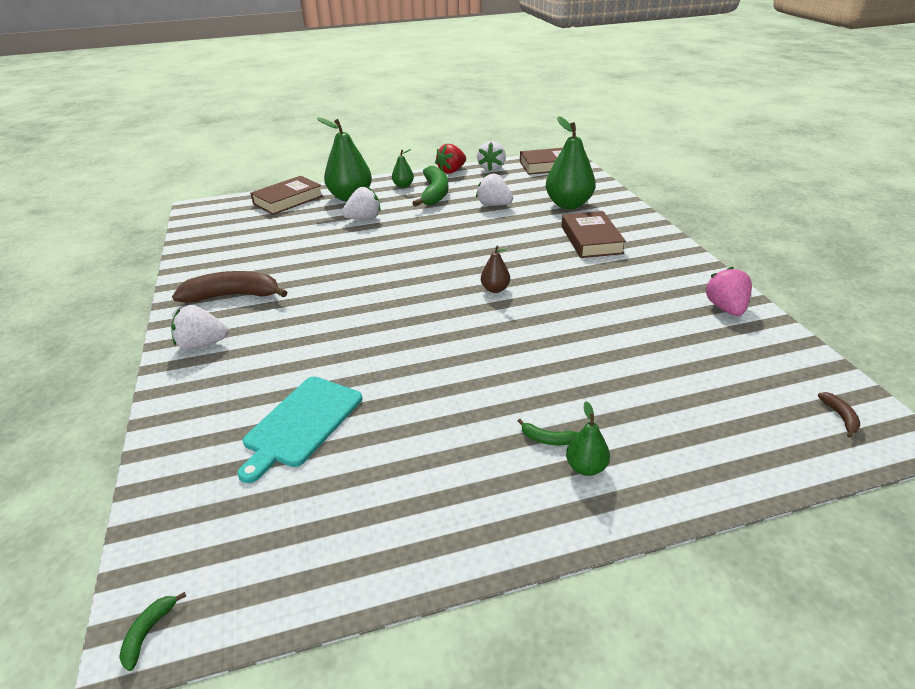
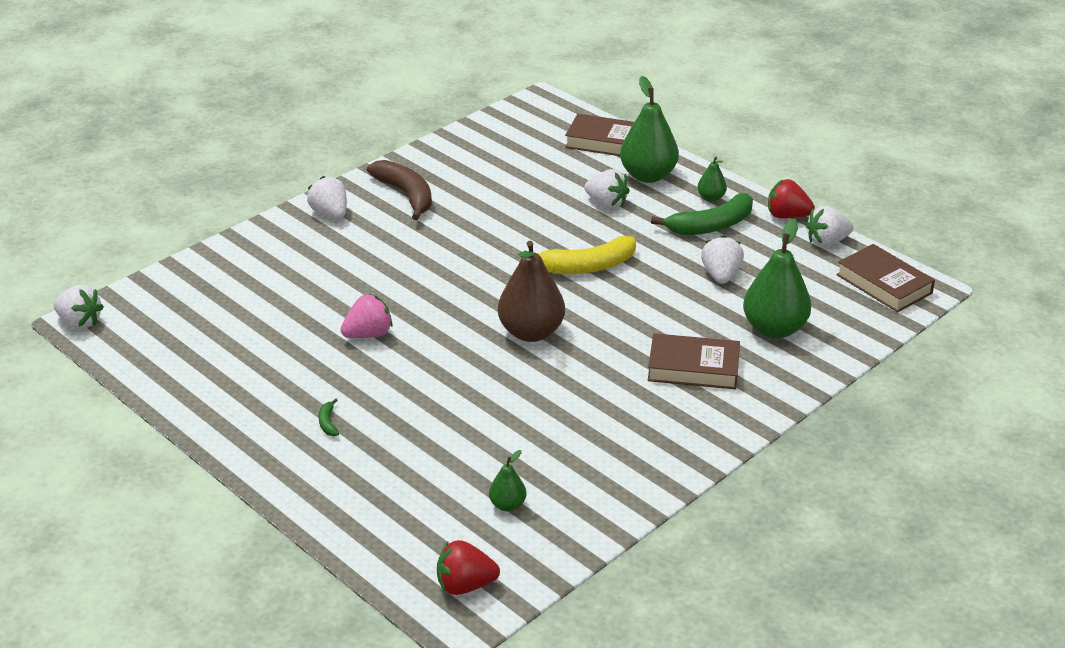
camera: 60 degrees right, 0 degrees up
(148, 633) = (80, 322): green banana -> white strawberry
(301, 423) = (272, 301): turquoise cutting board -> none
(433, 245) = (587, 266): none -> yellow banana
(495, 289) = (531, 332): brown pear -> brown pear, size x2.04
(586, 467) = (307, 450): green pear -> green pear (507, 505)
(591, 240) = (693, 368): brown book -> brown book turned 45 degrees clockwise
(726, 308) = (612, 492): pink strawberry -> pink strawberry (368, 334)
(840, 417) = (465, 585): brown banana -> red strawberry

